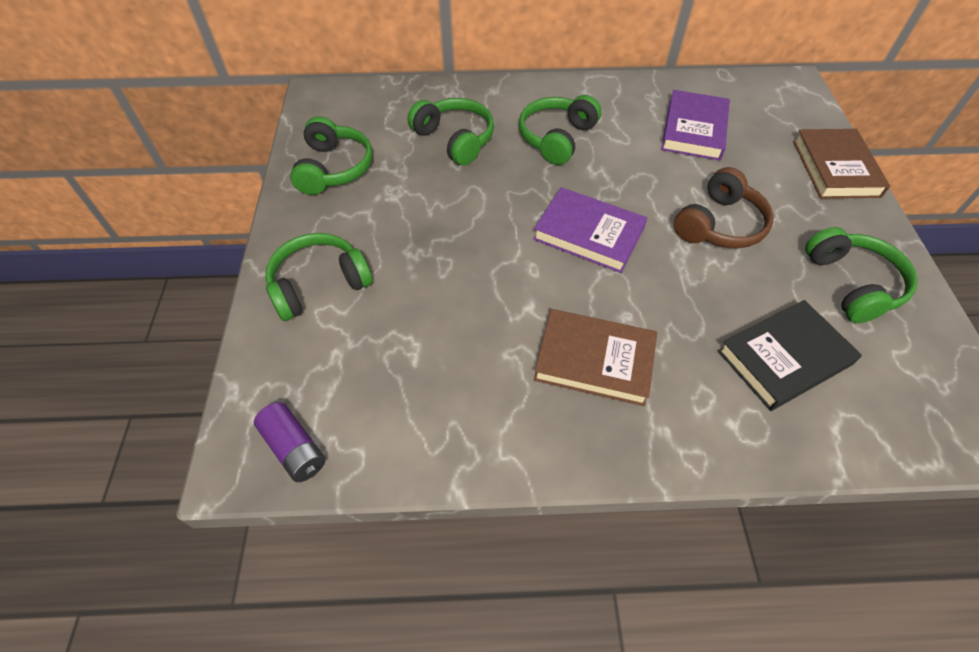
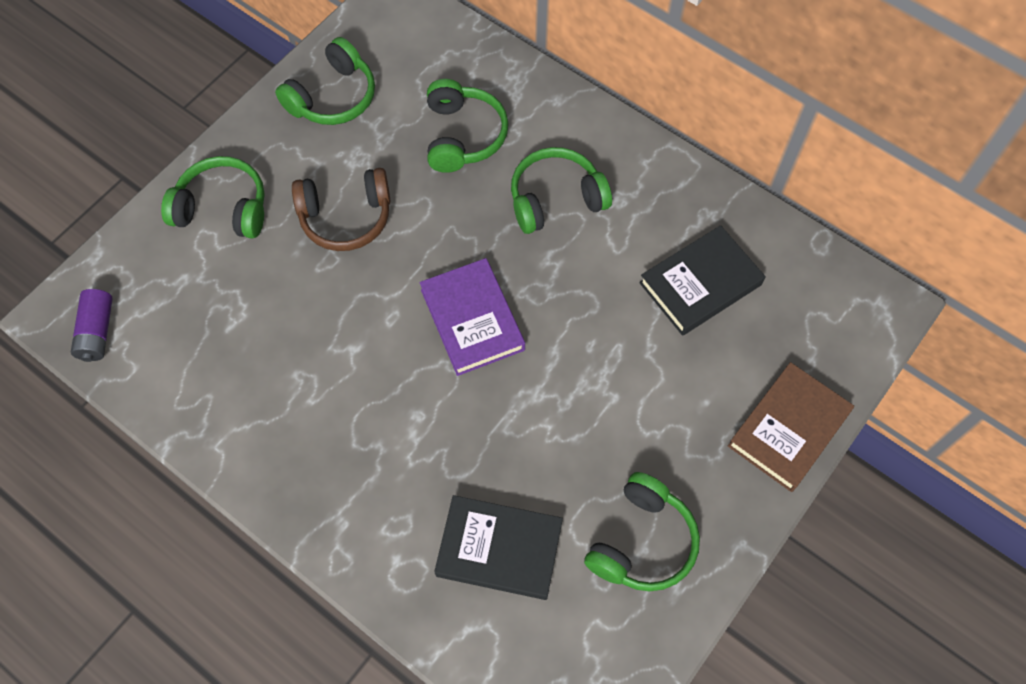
camera: 40 degrees right, 10 degrees up
(594, 360) = (353, 431): brown book -> none
(694, 130) = (700, 284): purple book -> black book
(719, 225) = (596, 398): brown headphones -> brown headphones (346, 217)

